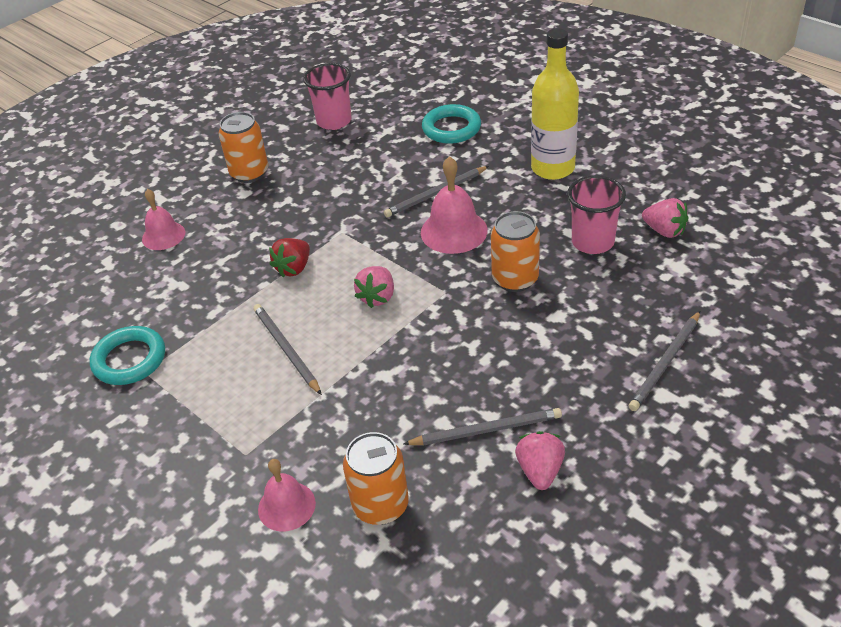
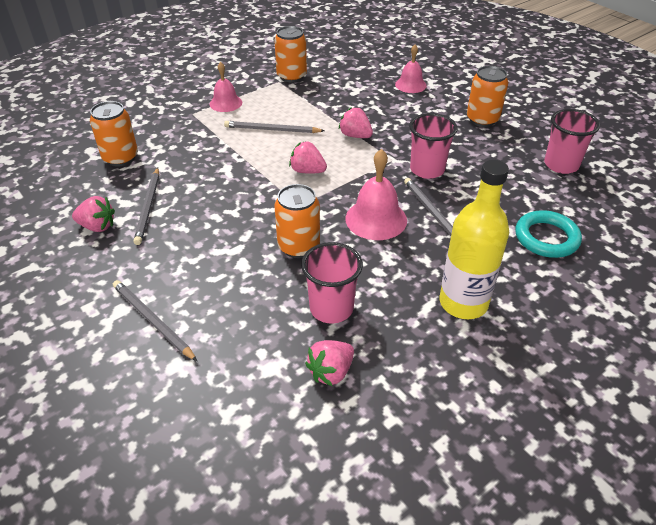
camera: 95 degrees right, 0 degrees up
(129, 359) = (291, 76): turquoise ring -> orange can
(286, 349) = (272, 130): grey pencil -> grey pencil turned 150 degrees counterclockwise
(286, 506) = (145, 126): pink bell -> pink bell (226, 103)
(294, 268) = (355, 136): red strawberry -> pink strawberry
(358, 205) = (427, 170): none -> pink cup

